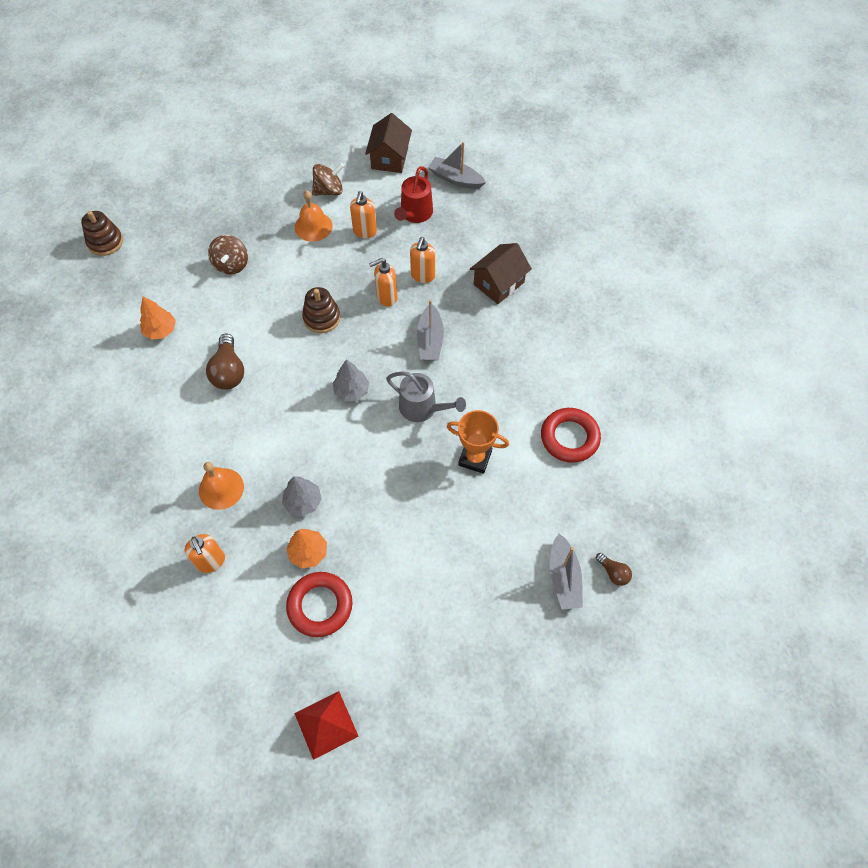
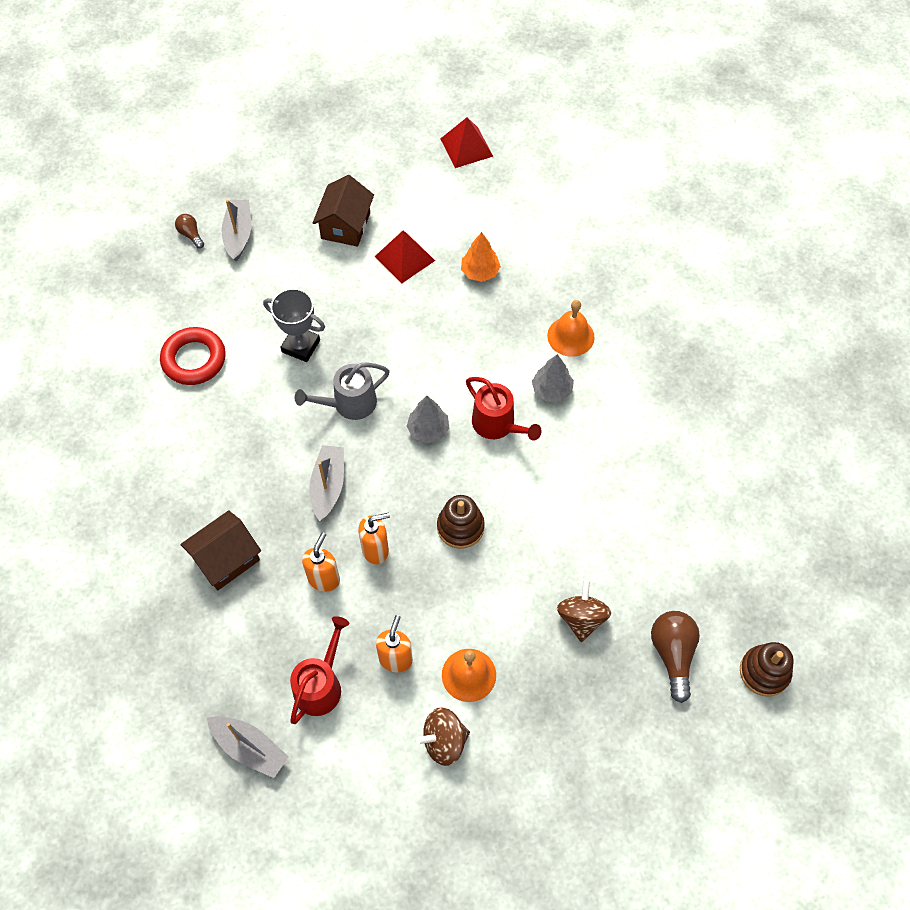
camera: 175 degrees left, 0 degrees up
(161, 330) = (663, 525): orange tree -> none
(211, 562) = (574, 271): orange soap dispenser -> none
(229, 371) = (573, 464): brown light bulb -> brown light bulb (673, 654)
(292, 399) = (497, 425): none -> red watering can
(303, 502) = (485, 317): grey tree -> grey tree (551, 390)
(320, 605) = (469, 229): red ring -> none
(386, 562) = (404, 258): none -> red pyramid
(389, 158) = (345, 802): brown house -> brown house (345, 225)
(422, 408) = (349, 403): grey watering can -> grey watering can turned 60 degrees counterclockwise
(475, 458) = (301, 346): orange trophy -> grey trophy

